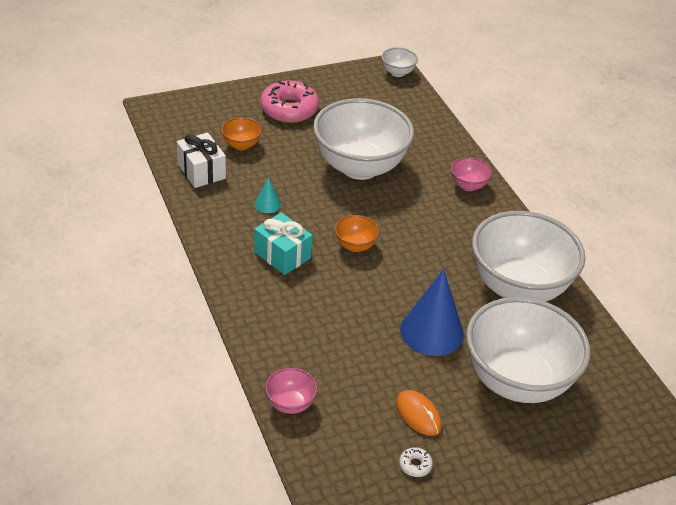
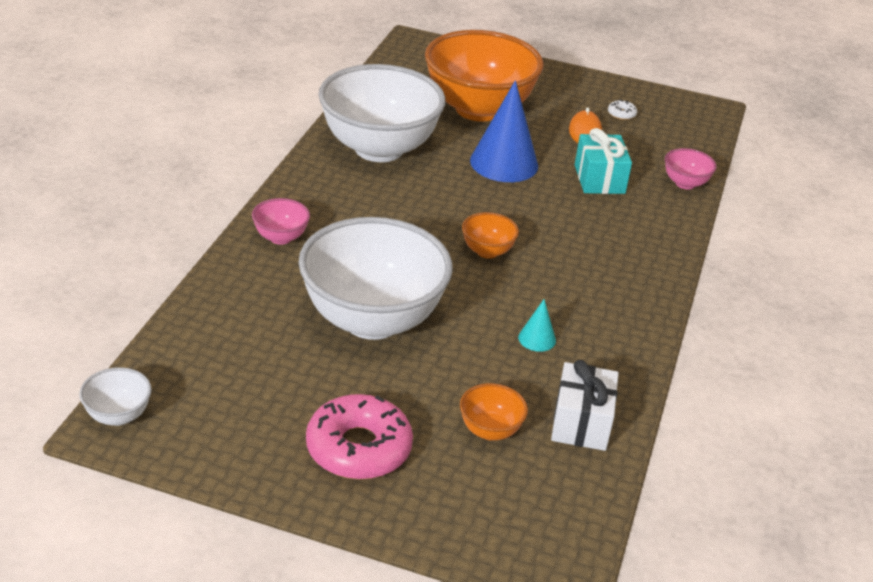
camera: 140 degrees left, 5 degrees down
(282, 255) = (576, 282): turquoise gift -> turquoise gift (599, 179)
(517, 381) = (478, 109): white bowl -> orange bowl

